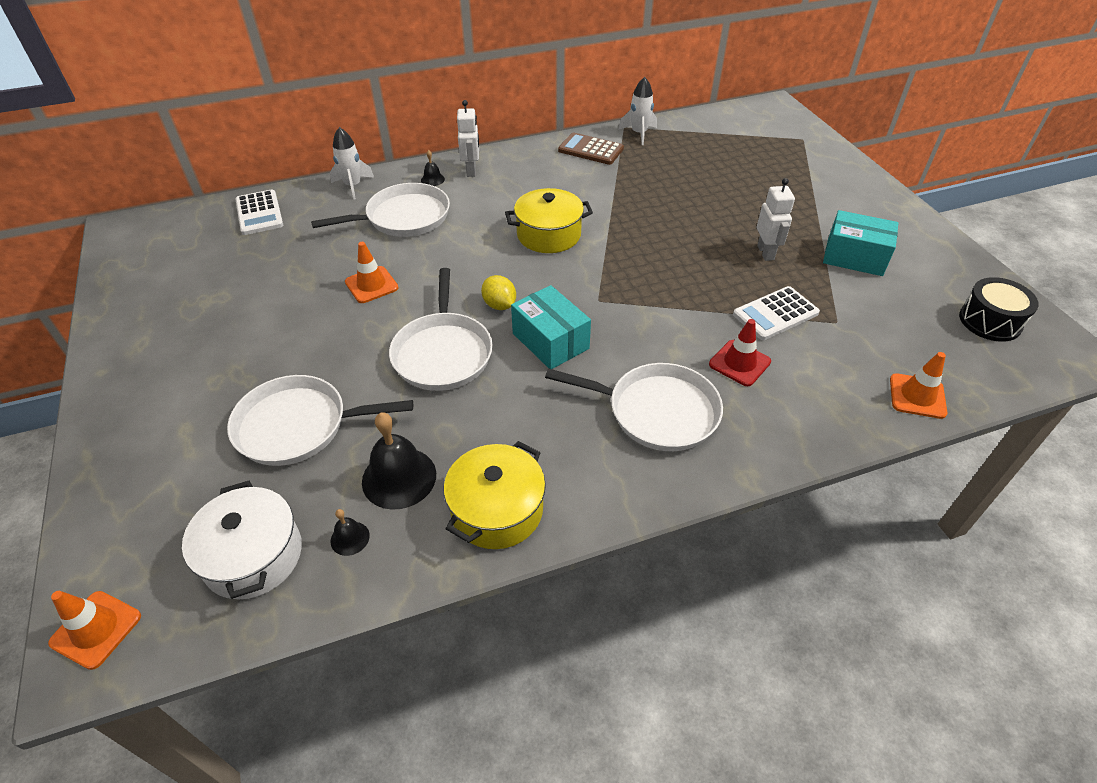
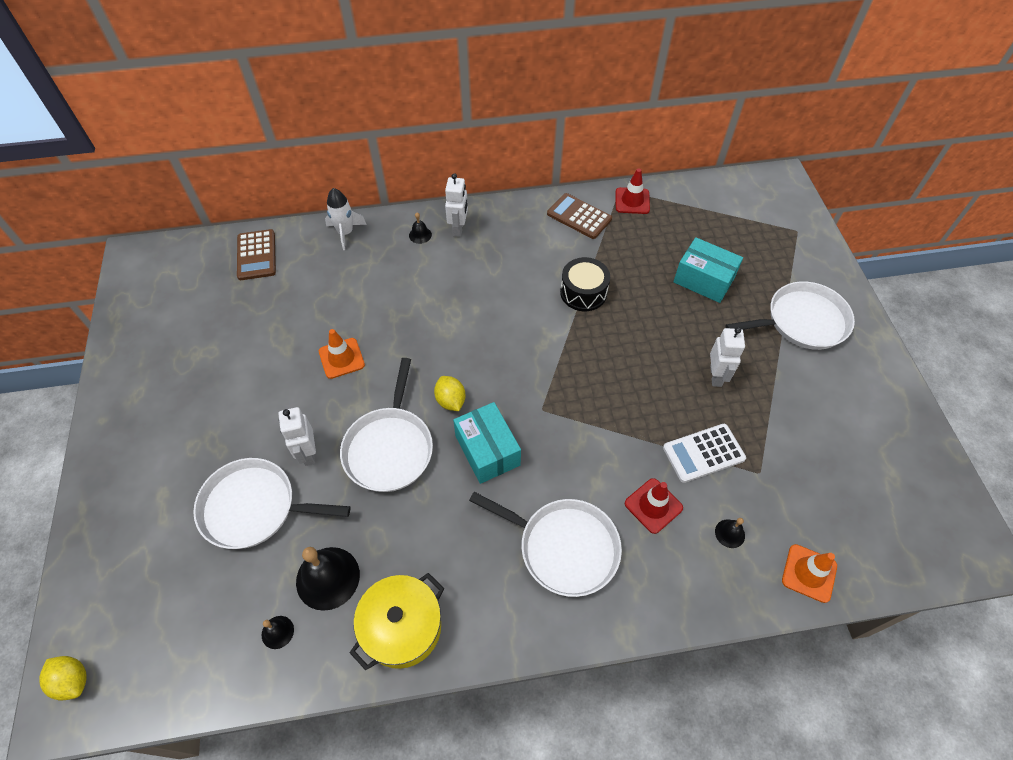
camera: 10 degrees right, 10 degrees up
(96, 629) = (73, 680): orange traffic cone -> yellow lemon
(253, 556) = (199, 635): white pot -> none
(259, 213) = (256, 255): white calculator -> brown calculator
(351, 369) = (308, 453): none -> white robot
(404, 217) = (385, 280): white pan -> white pan (802, 321)
(549, 235) = (514, 322): yellow pot -> none
(639, 133) = (632, 201): white rocket -> red traffic cone
(825, 375) = (730, 533): none -> black bell
(854, 257) = (802, 395): turquoise box -> turquoise box (703, 280)
(990, 321) = (911, 497): black drum -> black drum (583, 292)

